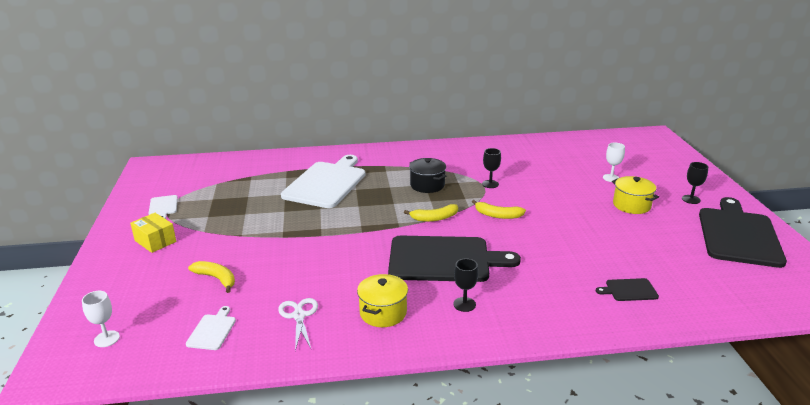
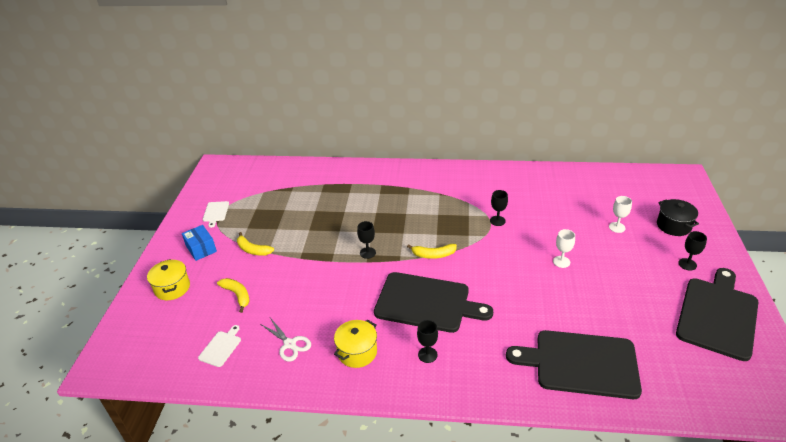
camera: 15 degrees right, 10 degrees up
(106, 339) = (144, 342): white goblet -> white goblet (561, 262)
(155, 241) = (201, 249): yellow box -> blue box
(299, 316) = (290, 344): white scissors -> white scissors turned 135 degrees clockwise
(326, 183) = (353, 202): white cutting board -> none
(360, 224) = (367, 253): none -> black goblet
(427, 185) = (439, 215): black pot -> black pot (673, 226)
(497, 215) = (491, 259): yellow banana -> yellow banana (253, 250)
(629, 290) = (581, 363): black cutting board -> black cutting board, size x2.38
(631, 205) = (624, 264): yellow pot -> yellow pot (172, 288)

